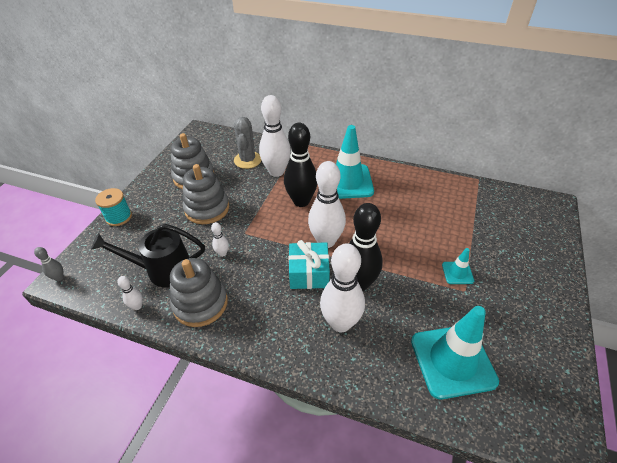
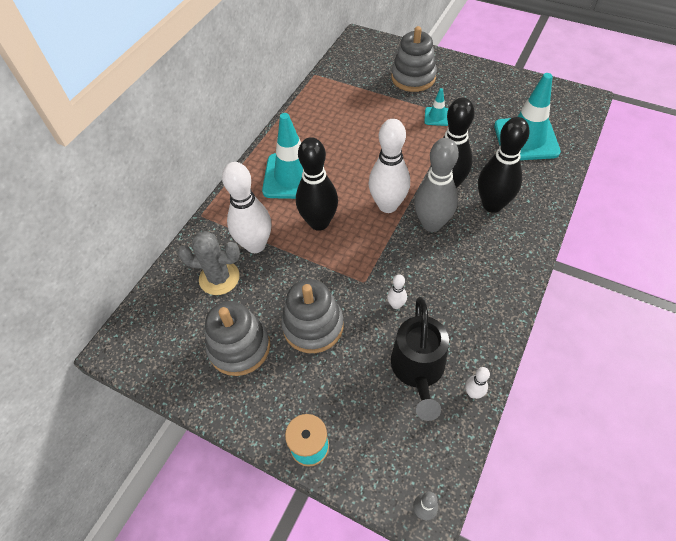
camera: 80 degrees left, 10 degrees up
(200, 303) = (469, 324): grey stacking toy -> grey stacking toy (413, 77)
(309, 273) = (431, 224): turquoise gift -> grey bowling pin
(340, 323) = (492, 205): white bowling pin -> black bowling pin

